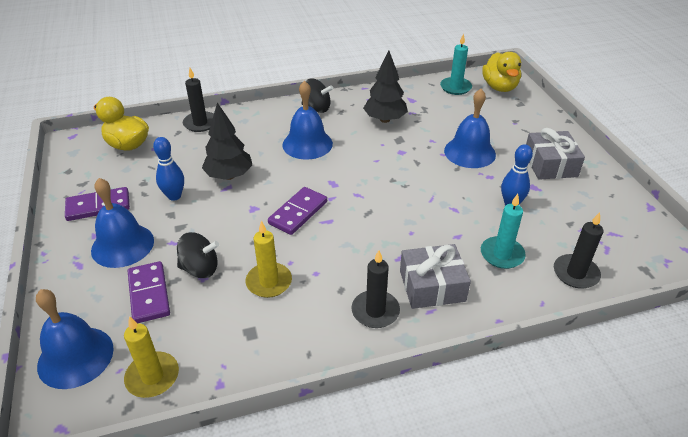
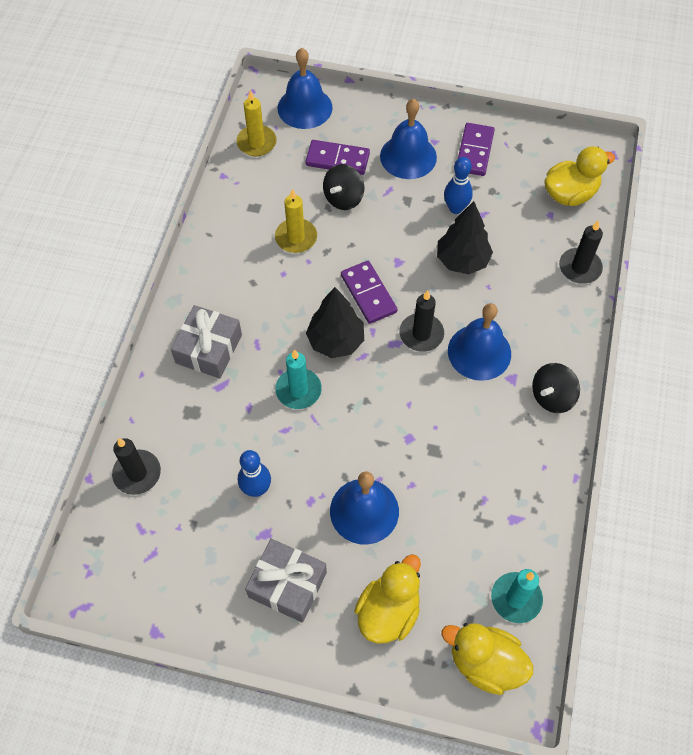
camera: 120 degrees right, 20 degrees up
(375, 311) = (214, 294): black candle -> black candle (421, 334)
(385, 119) = (484, 458): black tree -> black tree (335, 341)
(502, 254) = (201, 428): turquoise candle -> turquoise candle (298, 390)
(515, 123) = (388, 611): none -> yellow duck

